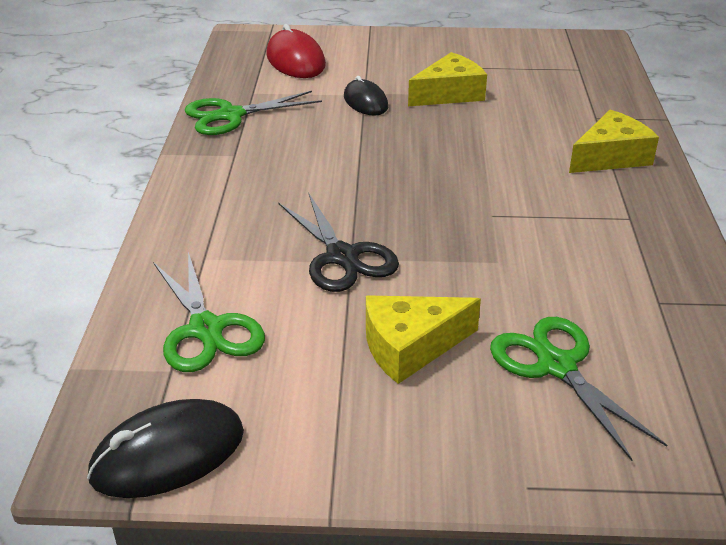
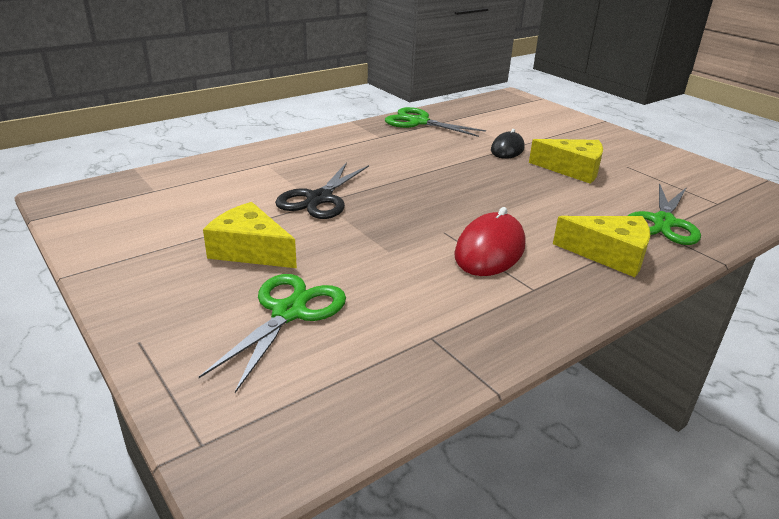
camera: 50 degrees right, 5 degrees down
(168, 454) = (82, 213): black mouse -> none
(206, 329) = (200, 186): green scissors -> green scissors (663, 222)
(295, 60) = (514, 116): red mouse -> red mouse (490, 250)

